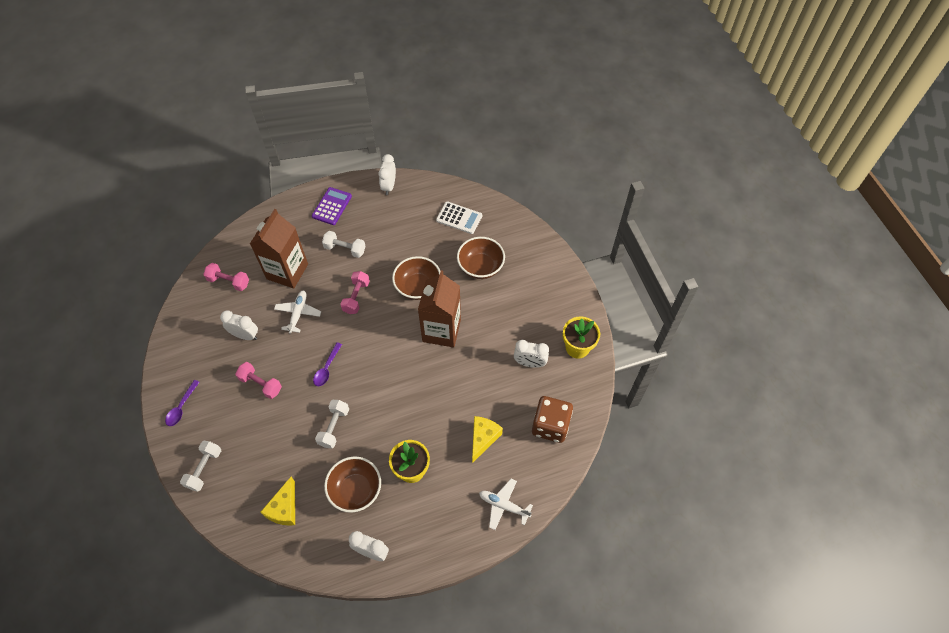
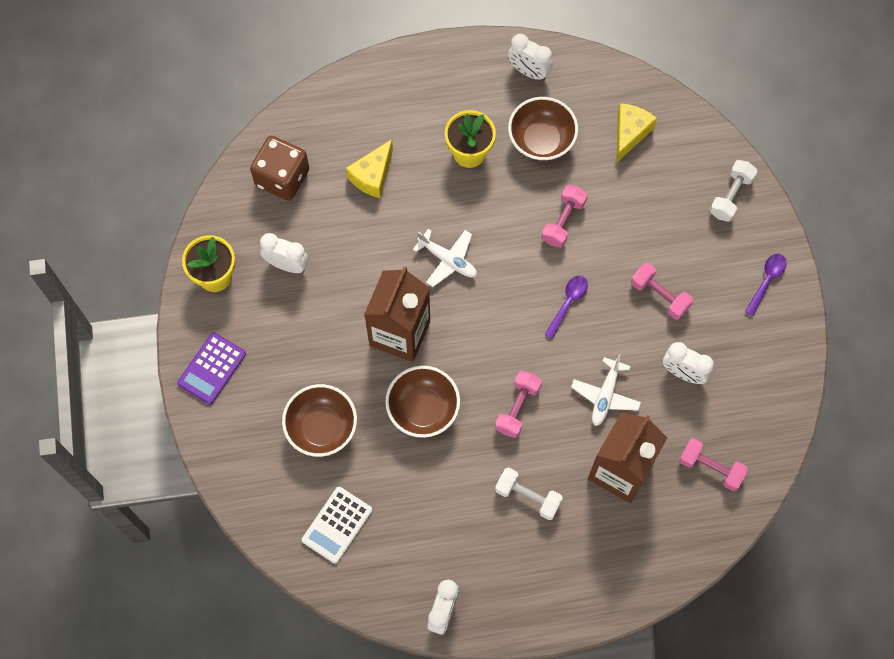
camera: 170 degrees left, 10 degrees up
(332, 206) = (543, 585): purple calculator -> purple calculator (212, 368)
(334, 427) = (563, 221): white dumbbell -> pink dumbbell
(459, 218) = (337, 525): white calculator -> white calculator turned 90 degrees counterclockwise
(503, 505) = (364, 95): white plane -> white plane (448, 260)

